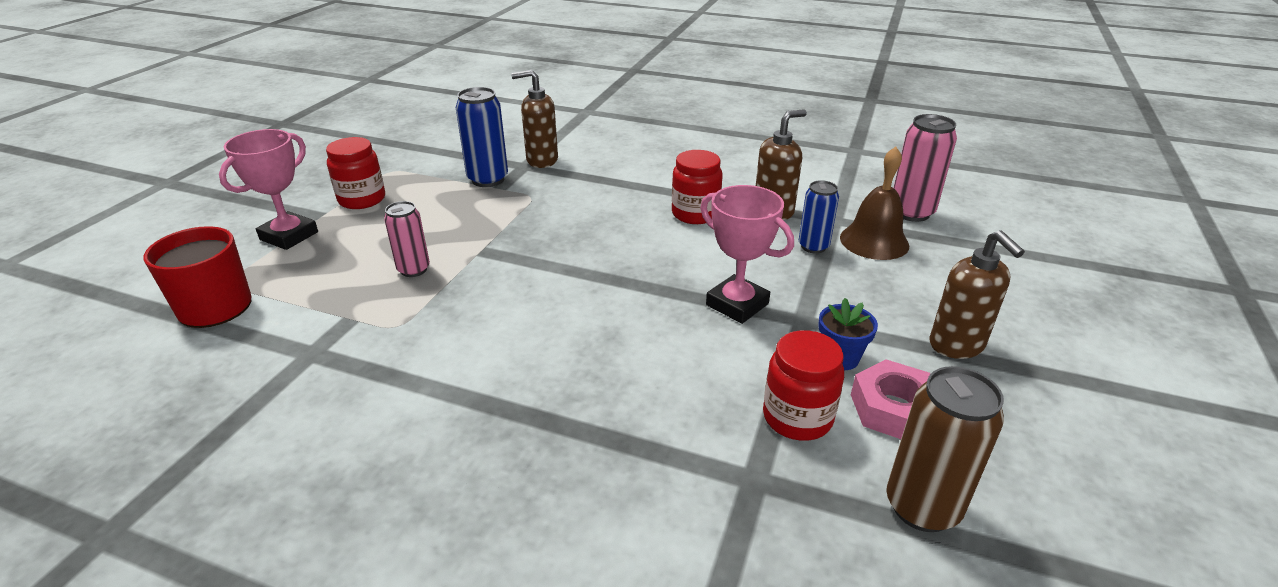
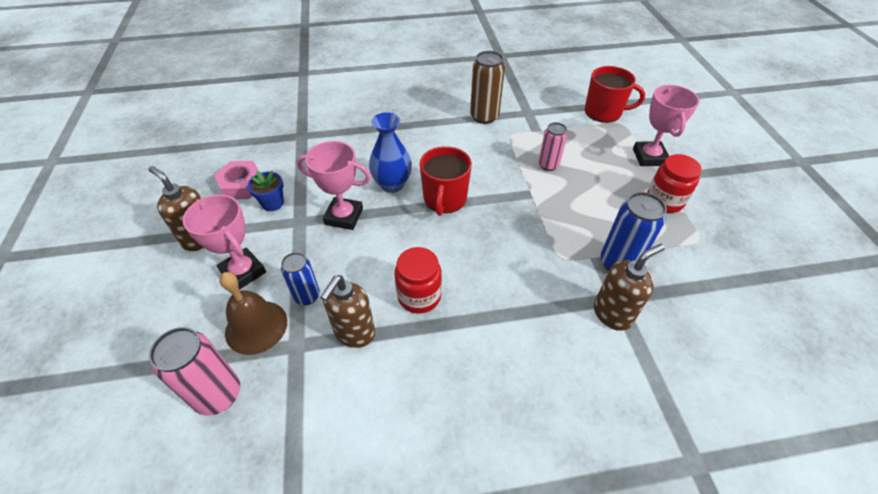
camera: 150 degrees right, 15 degrees up
(589, 279) = (444, 199): none -> red mug
(643, 320) = (392, 184): none -> blue vase
(797, 417) = (289, 164): red jar -> none
(889, 289) = (243, 272): none -> pink trophy
(922, 507) = (231, 148): brown can -> brown can (484, 117)

